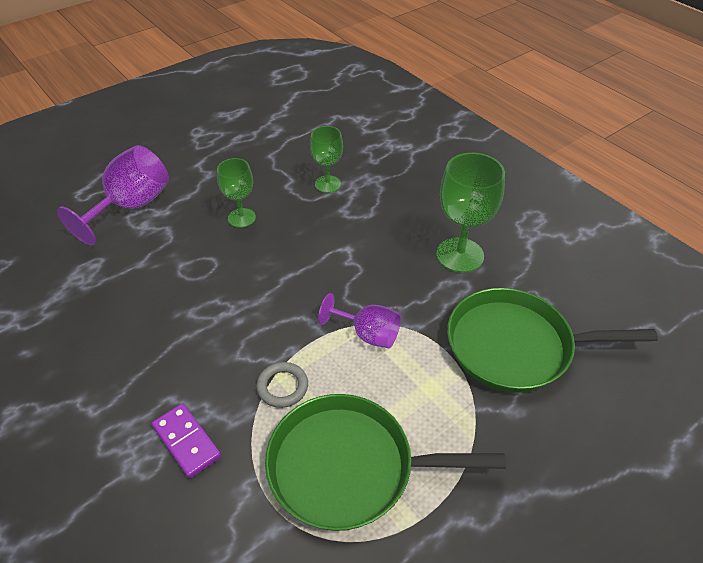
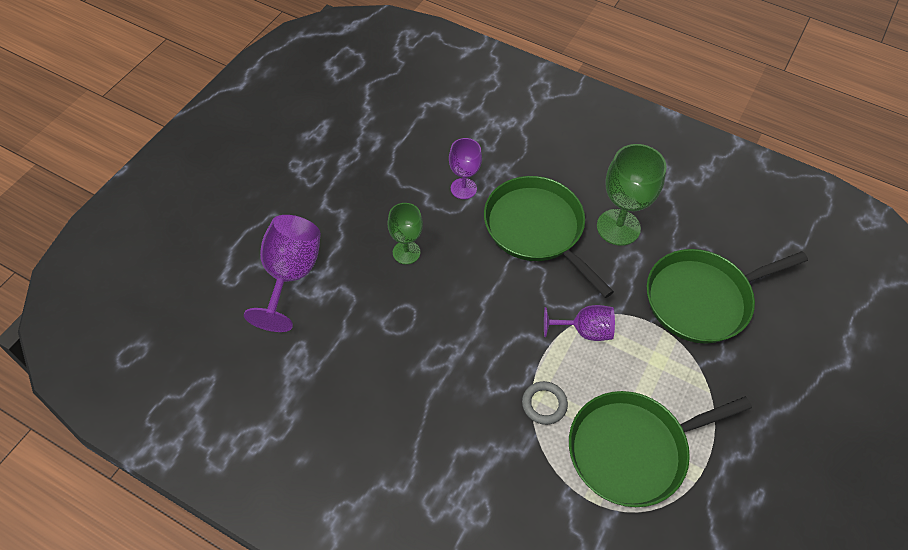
camera: 25 degrees left, 10 degrees up
(186, 441) = (497, 481): purple domino -> none
(327, 184) = (463, 188): green goblet -> purple goblet
(376, 234) = (537, 229): none -> green pan

